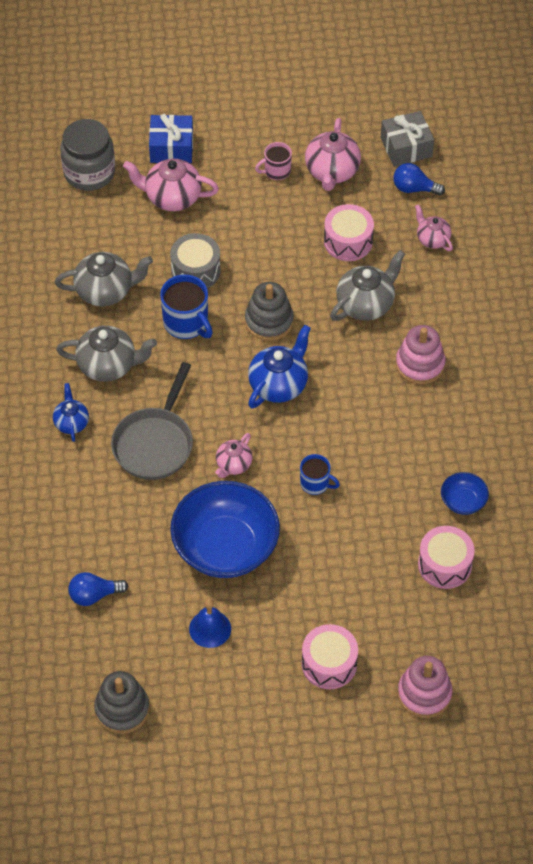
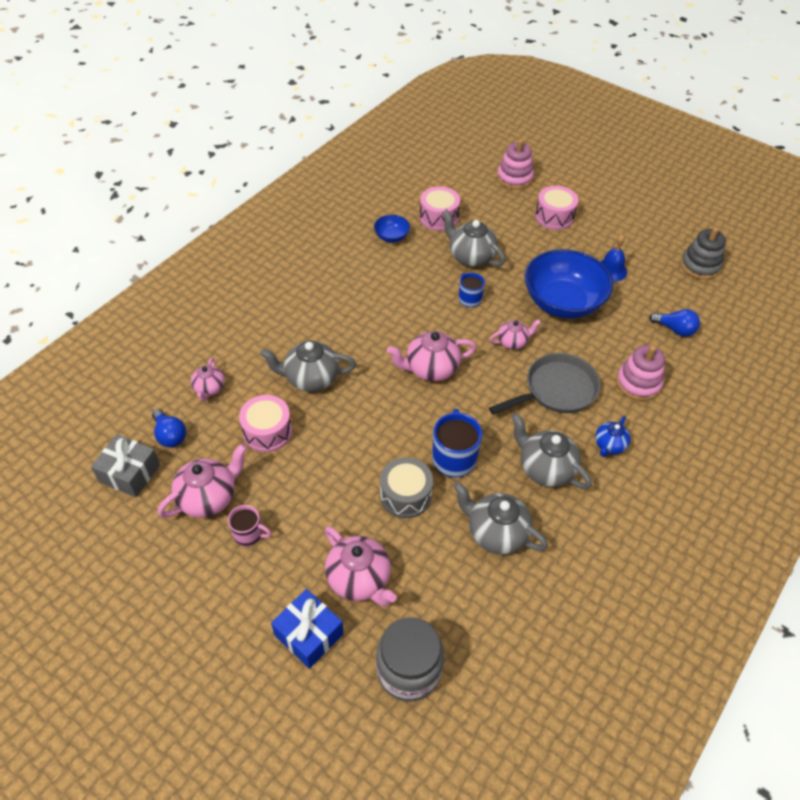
camera: 140 degrees left, 5 degrees down
(269, 321) = (391, 415): grey stacking toy -> none
(279, 385) = (431, 369): blue teapot -> pink teapot
(362, 536) = (470, 257): none -> grey teapot
(420, 364) = (324, 318): pink stacking toy -> pink stacking toy (638, 383)

